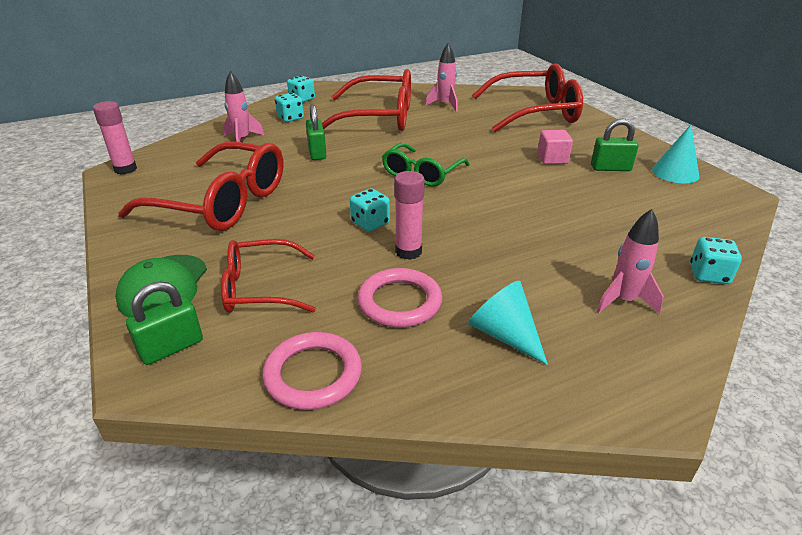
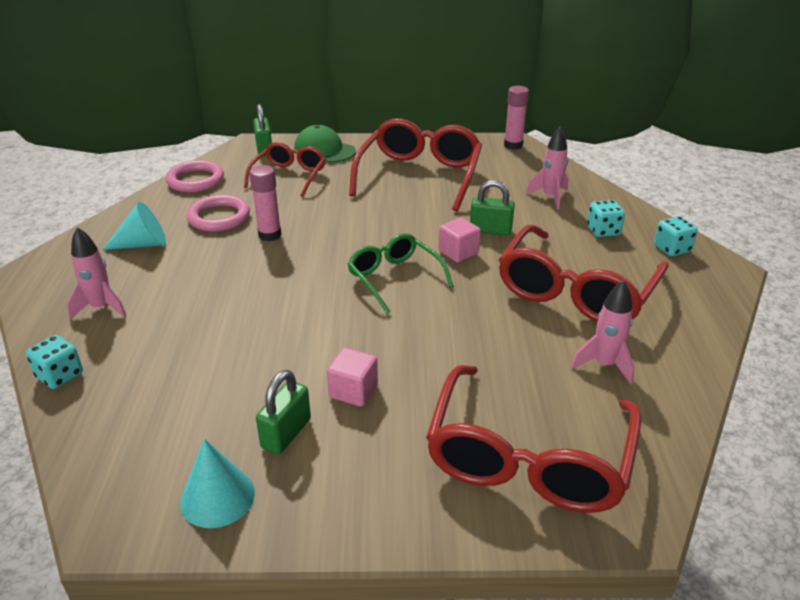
camera: 115 degrees right, 0 degrees up
(222, 202) = (419, 175): red glasses -> red glasses turned 150 degrees clockwise
(362, 158) = (458, 252): none -> pink cube
(370, 223) = (327, 228): turquoise dice -> none

